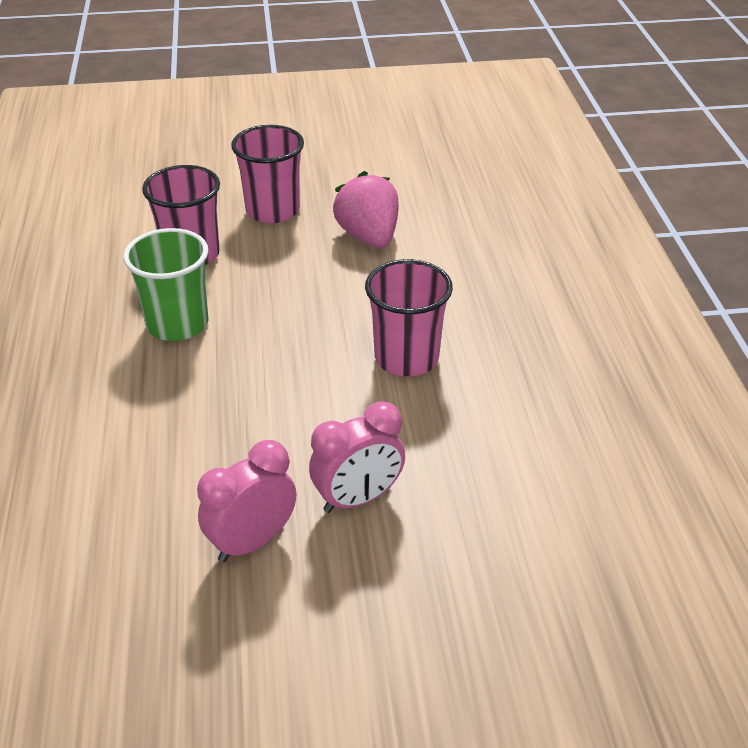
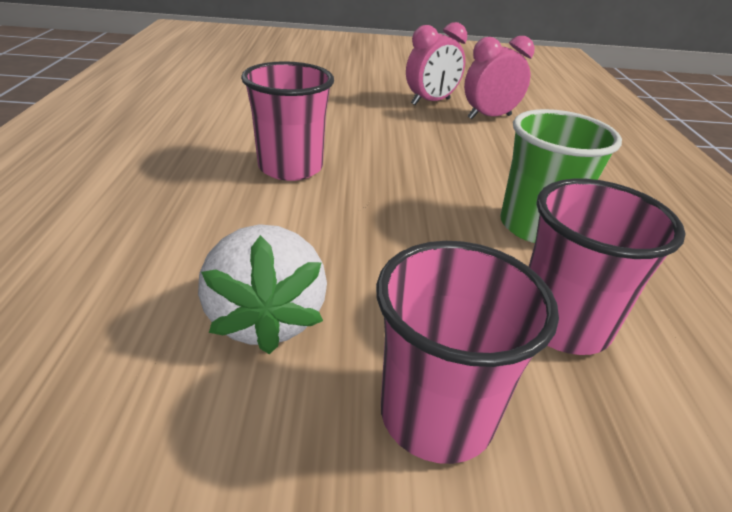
camera: 175 degrees left, 5 degrees down
(358, 498) = (362, 107): pink clock -> pink clock (489, 117)
(368, 237) = (266, 319): pink strawberry -> white strawberry

